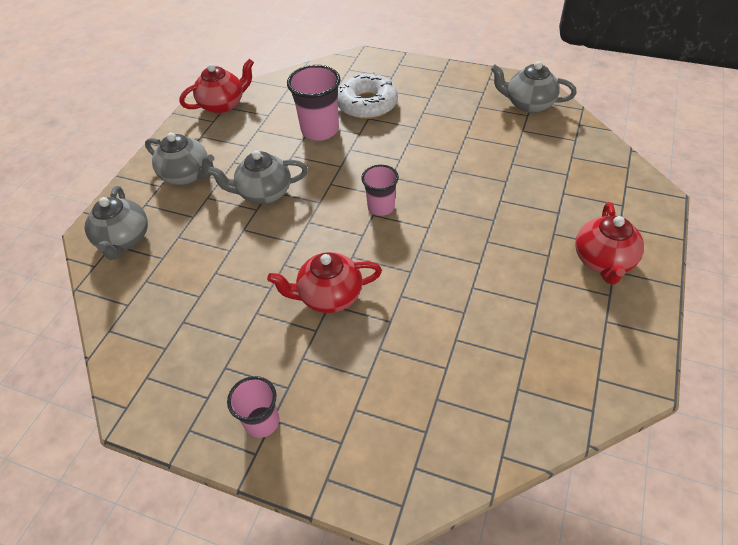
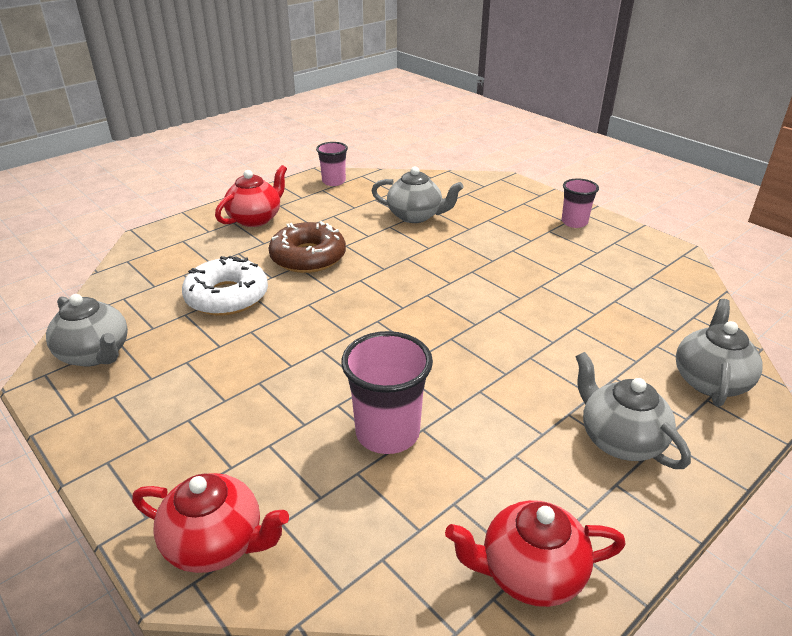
camera: 155 degrees left, 15 degrees down
(264, 193) = (513, 372): grey teapot -> grey teapot (415, 216)
(329, 296) = (489, 264): red teapot -> red teapot (216, 543)
(367, 104) = (283, 449): white donut -> white donut (227, 296)
(381, 207) = (389, 310): pink cup -> pink cup (334, 181)
(496, 233) = (308, 257): none -> brown donut

